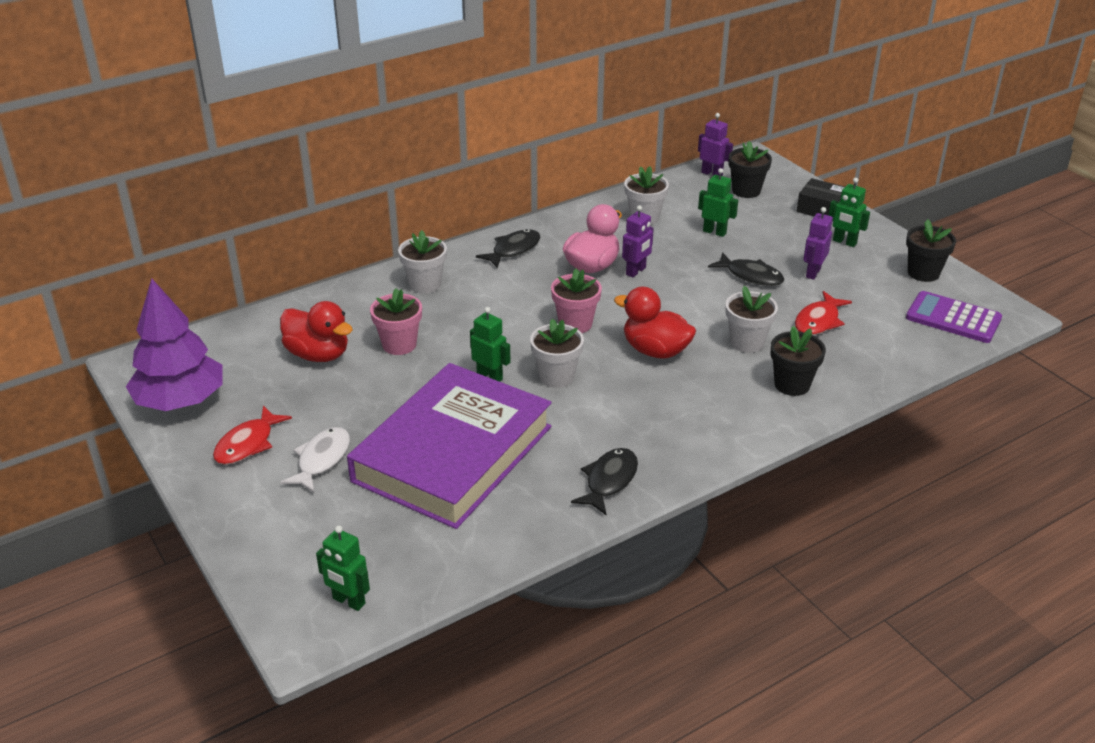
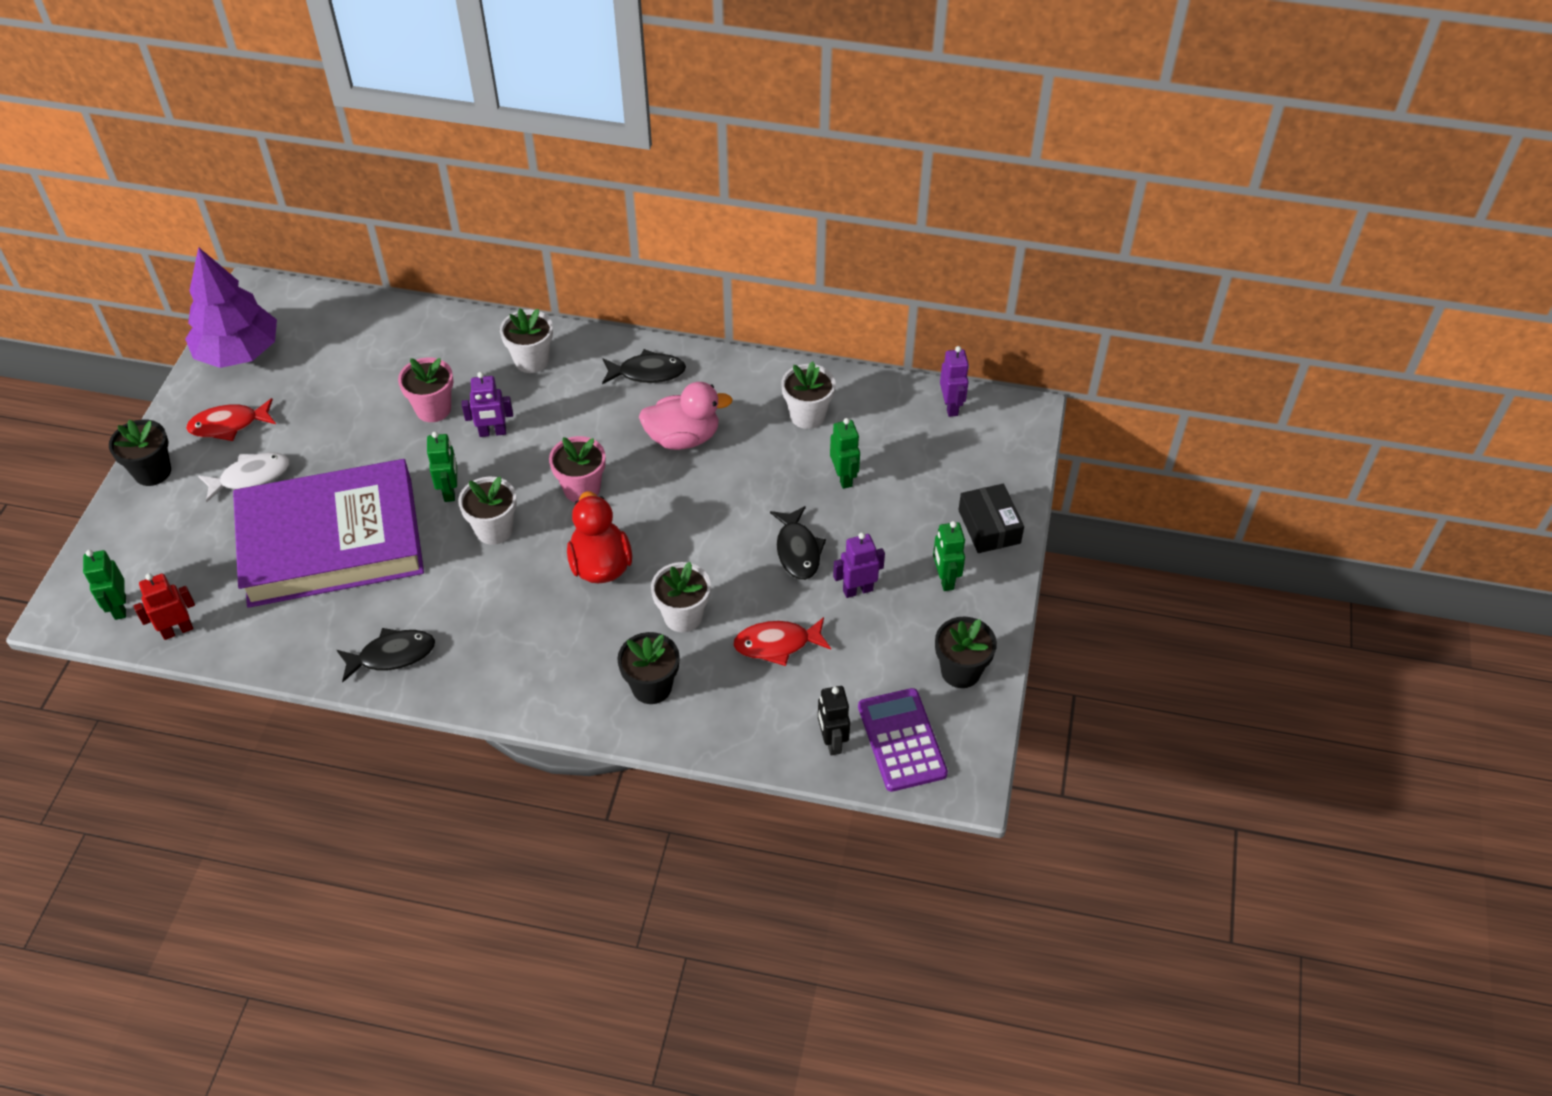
camera: 45 degrees right, 15 degrees up
(318, 354) = (370, 376): red duck -> none
(423, 580) = (177, 630): none -> red robot
(636, 271) = (710, 470): purple robot -> purple robot (492, 432)
(746, 191) = (950, 450): black flower pot -> black flower pot (152, 472)
(924, 342) = (832, 741): none -> black robot

